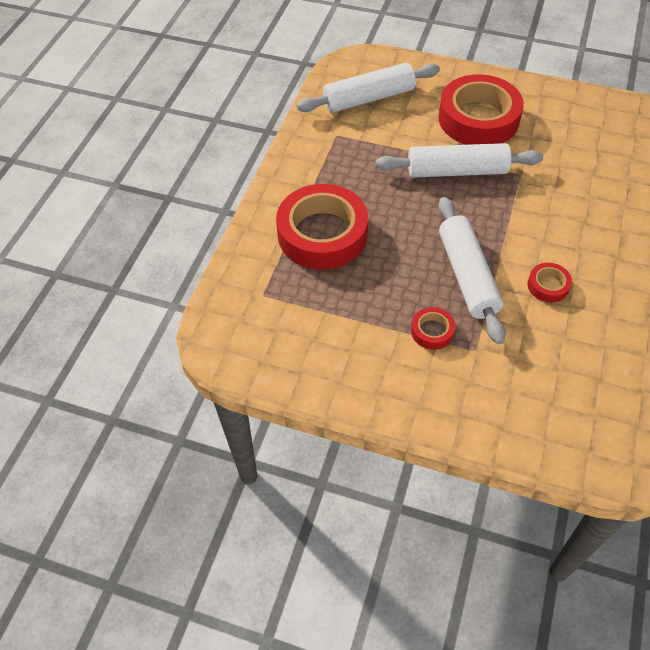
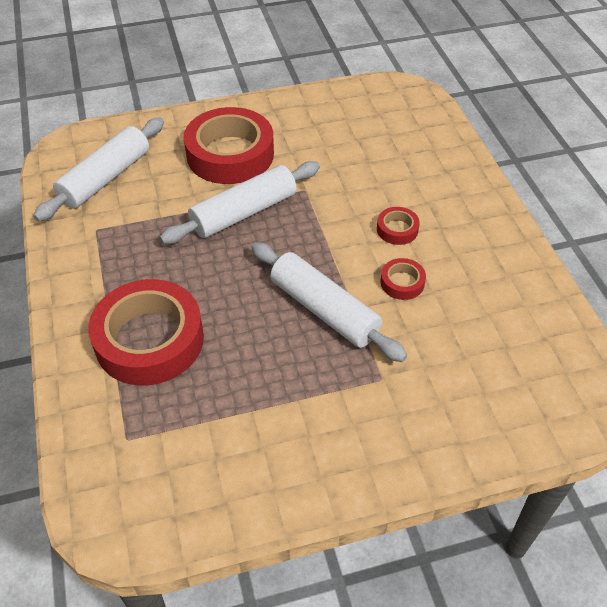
camera: 35 degrees left, 5 degrees down
(432, 331) = (329, 383): red tape -> red tape (397, 229)

